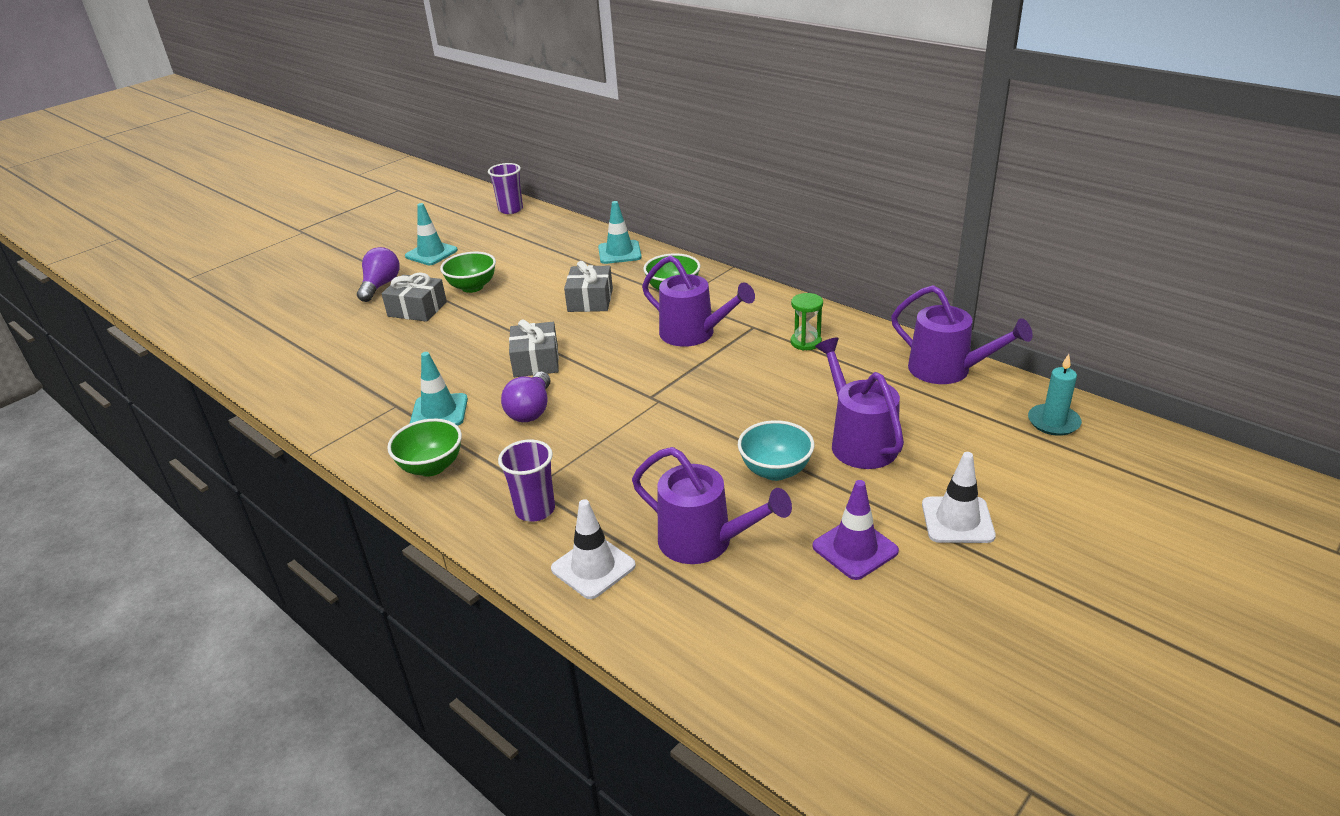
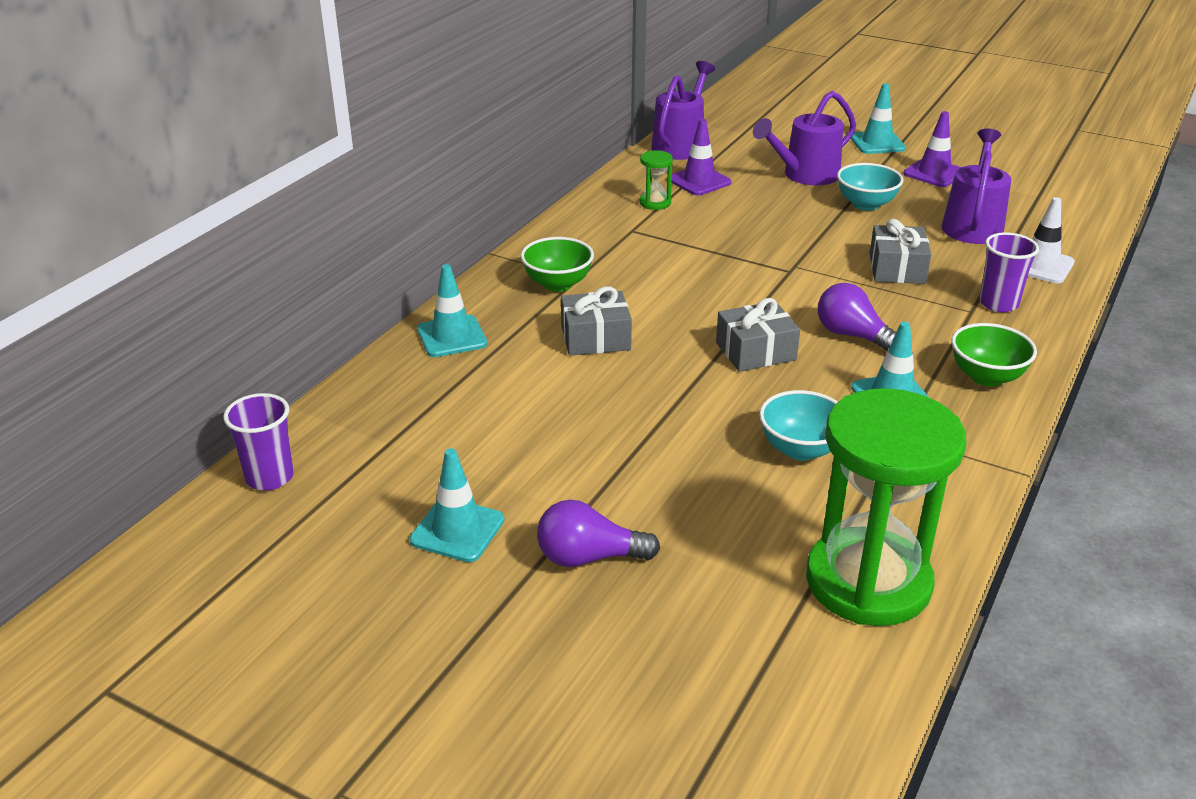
camera: 105 degrees left, 0 degrees up
(284, 365) = (868, 582): none -> green hourglass
(413, 362) = (800, 449): none -> turquoise bowl
(417, 309) = (657, 488): grey gift -> grey gift (897, 268)
(472, 287) = (576, 449): green bowl -> none
(531, 410) = (852, 335): purple light bulb -> purple light bulb turned 135 degrees counterclockwise
(694, 334) = (658, 260): purple watering can -> none
(851, 371) = (699, 181): none -> purple traffic cone
(957, 520) = (877, 143): white traffic cone -> turquoise traffic cone
(1053, 422) = (739, 113): turquoise candle -> none

